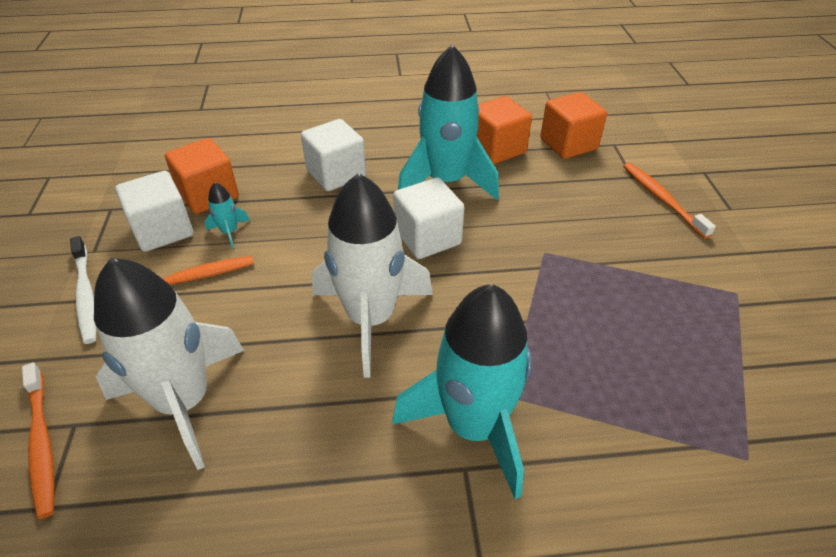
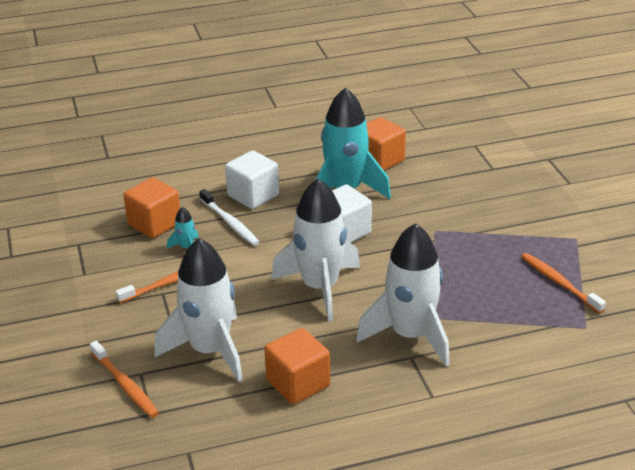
camera: 10 degrees left, 10 degrees down
(86, 295) = (98, 302): white toothbrush -> white toothbrush (230, 223)
(163, 230) = (132, 253): white cube -> none
(473, 426) = (410, 336): turquoise rocket -> white rocket
(568, 144) = (437, 149): orange cube -> orange cube (298, 383)
(661, 199) = (517, 182): orange toothbrush -> orange toothbrush (559, 283)

